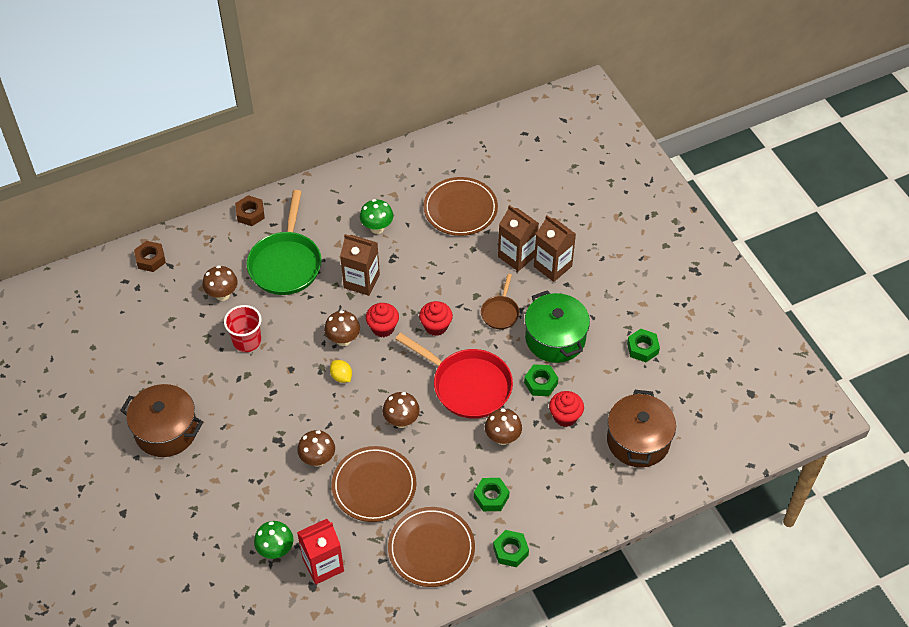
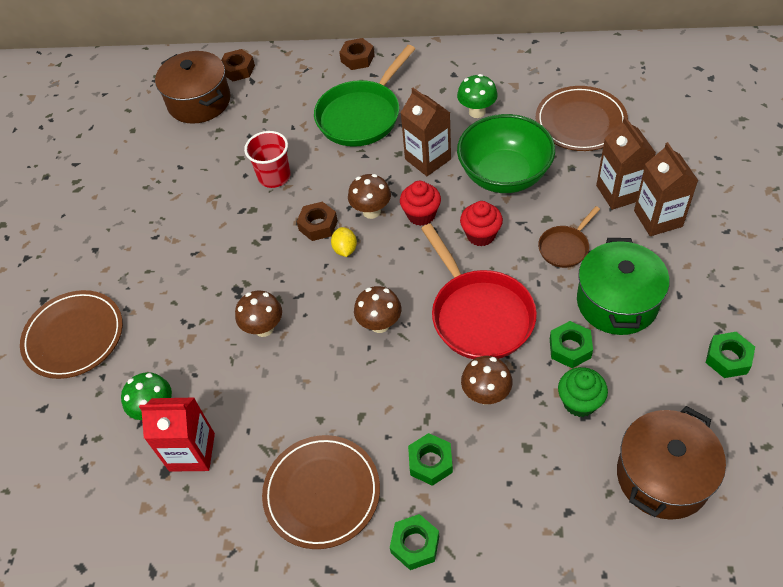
camera: 35 degrees right, 0 degrees up
(166, 430) = (139, 234): brown pot -> brown pot (199, 102)
(222, 294) = (281, 124): brown mushroom -> none
(308, 366) = (318, 225): none -> brown nut
(374, 486) = (304, 385): brown plate -> brown plate (74, 336)
(427, 273) = (504, 175): none -> green bowl
(565, 416) = (579, 402): red cupcake -> green cupcake

